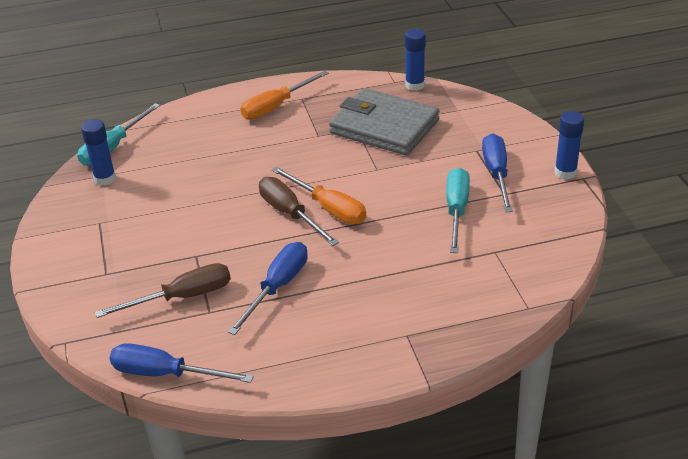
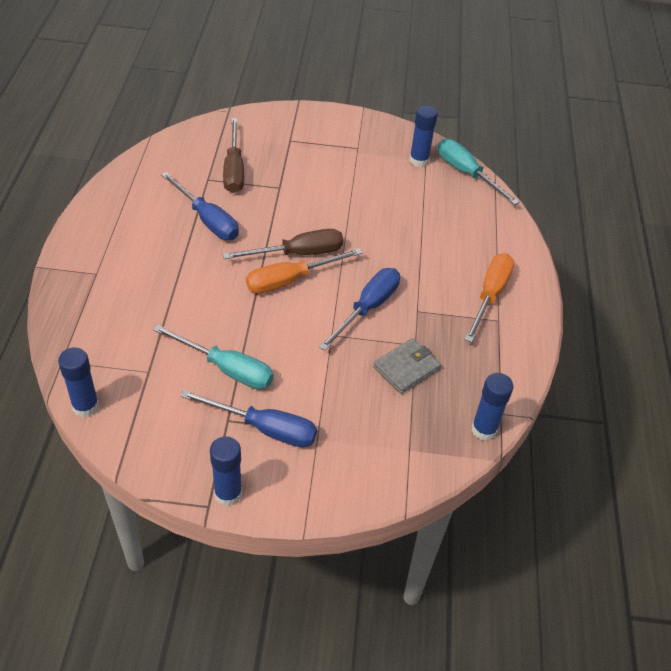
camera: 105 degrees right, 10 degrees up
(165, 374) = (160, 146): blue screwdriver -> blue screwdriver (367, 308)
(276, 106) = (490, 295): orange screwdriver -> orange screwdriver turned 45 degrees clockwise
(384, 127) = (406, 368): grey wallet -> grey wallet, size x0.51
(560, 271) = (85, 406): none -> blue glue stick

